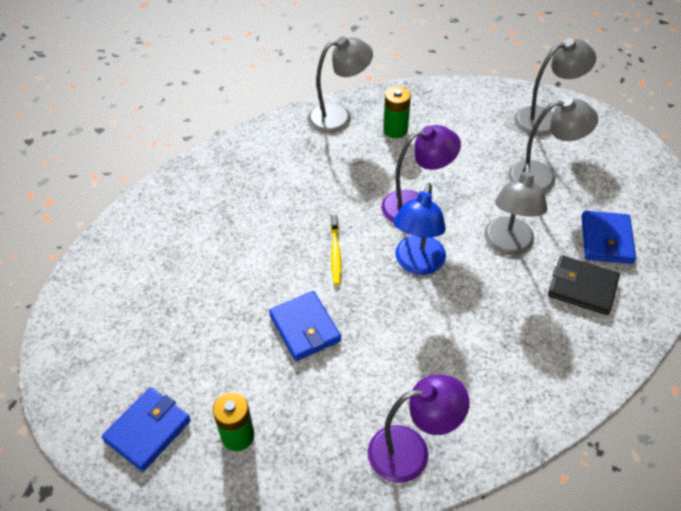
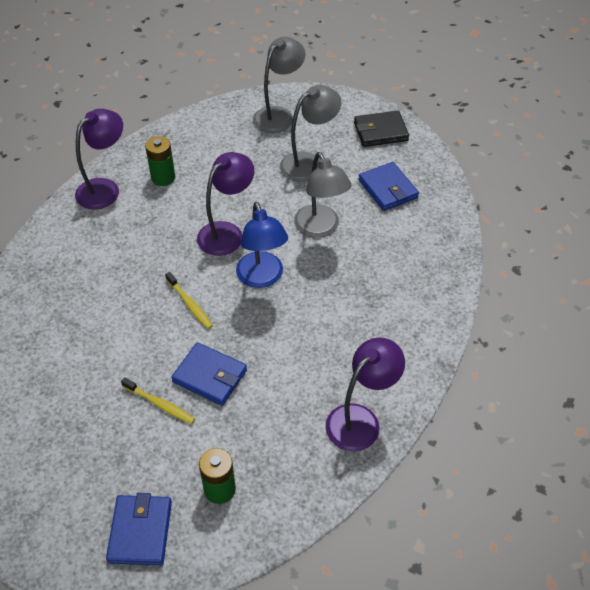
camera: 35 degrees left, 0 degrees up
(245, 328) = (160, 404): none -> yellow toothbrush
(339, 117) = (105, 188): grey lamp -> purple lamp
(582, 287) = (395, 233): black wallet -> black wallet (380, 132)

